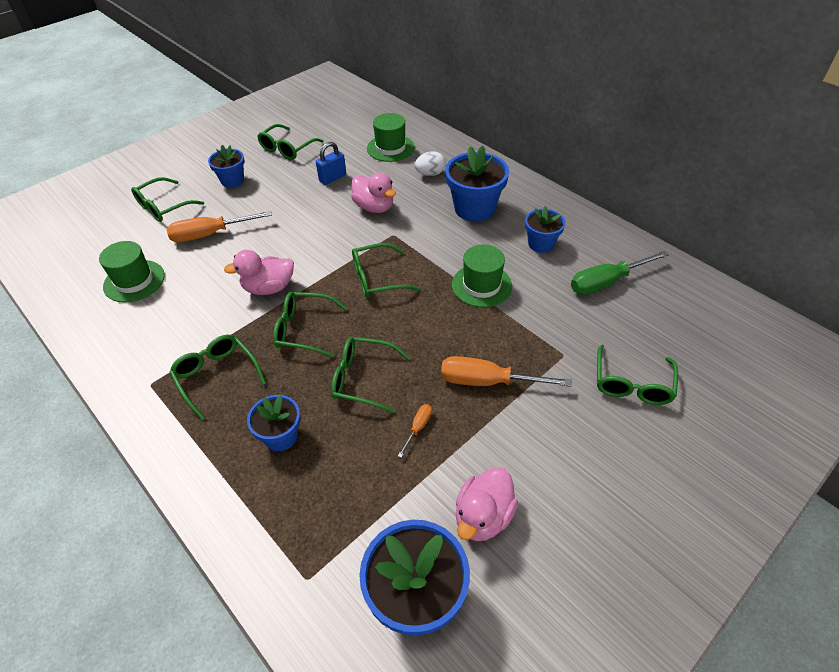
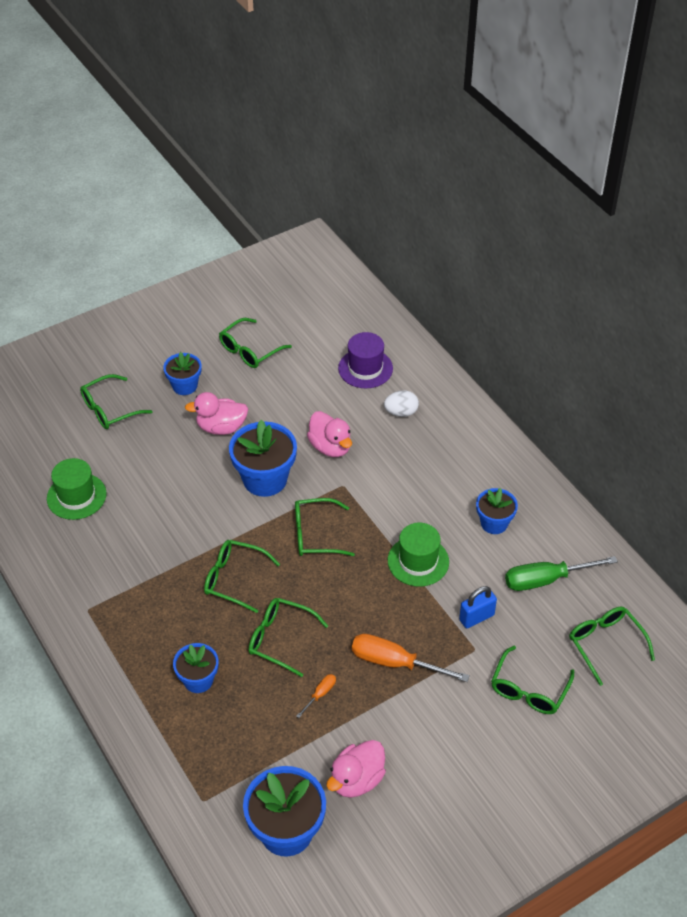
camera: 10 degrees right, 0 degrees up
(210, 234) = (154, 453): orange screwdriver -> none
(216, 376) = (147, 612): green glasses -> green glasses (605, 644)
(269, 288) = (207, 527): pink duck -> pink duck (221, 427)
(332, 178) = (293, 400): blue padlock -> blue padlock (476, 617)
(390, 148) = (365, 368): green hat -> purple hat
(474, 208) = (437, 467): blue flower pot -> blue flower pot (265, 479)

